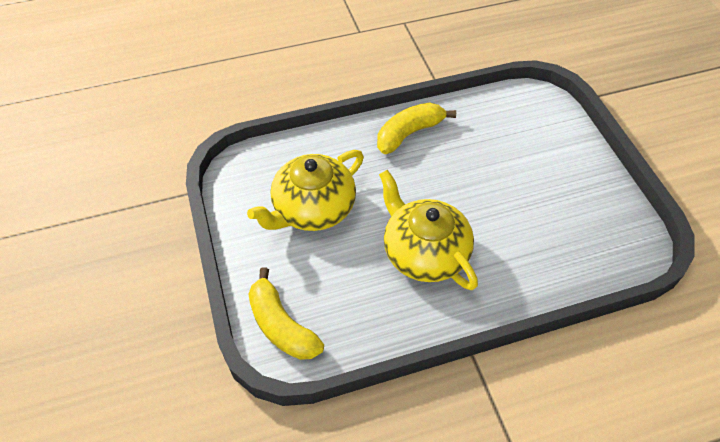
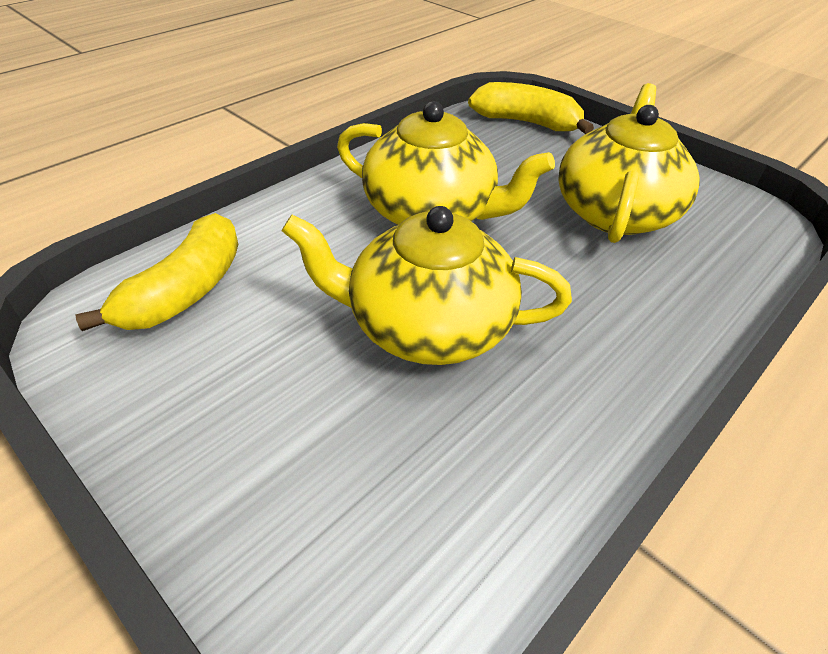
camera: 150 degrees right, 10 degrees down
(409, 133) = (601, 371): yellow banana -> yellow banana (186, 290)
(470, 180) = (426, 326): none -> yellow teapot

